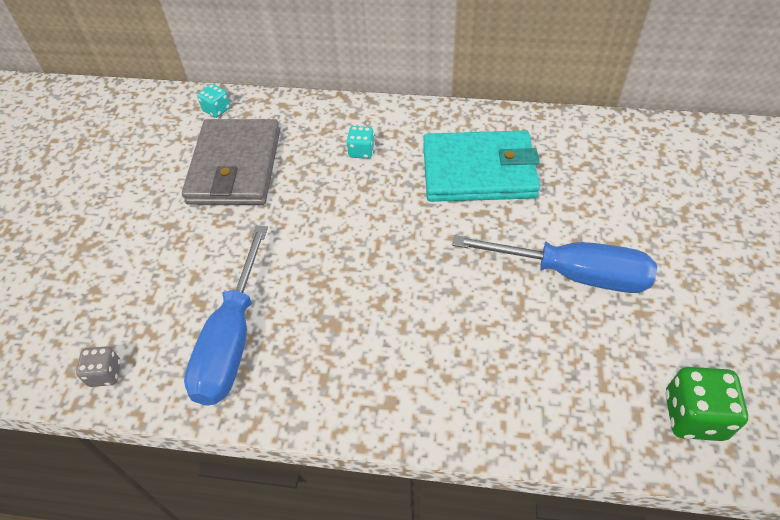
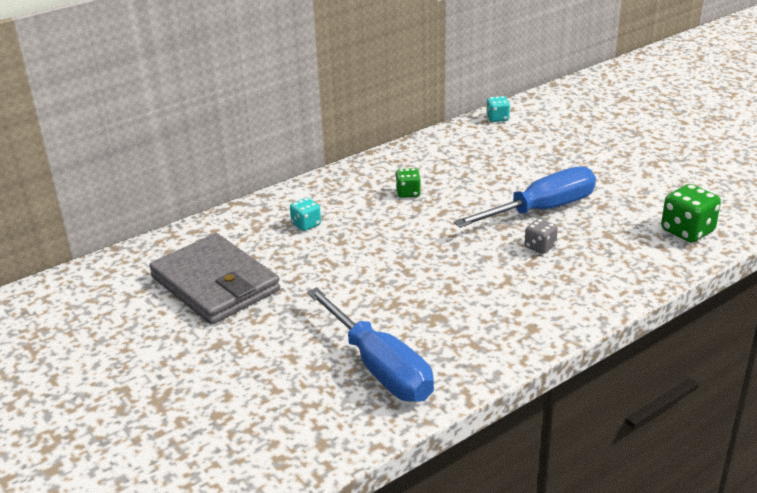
camera: 45 degrees left, 20 degrees down
(105, 373) = (313, 446): grey dice -> grey dice (540, 247)
(217, 110) = (136, 262): turquoise dice -> turquoise dice (497, 118)
(479, 171) = (408, 193): turquoise wallet -> green dice

